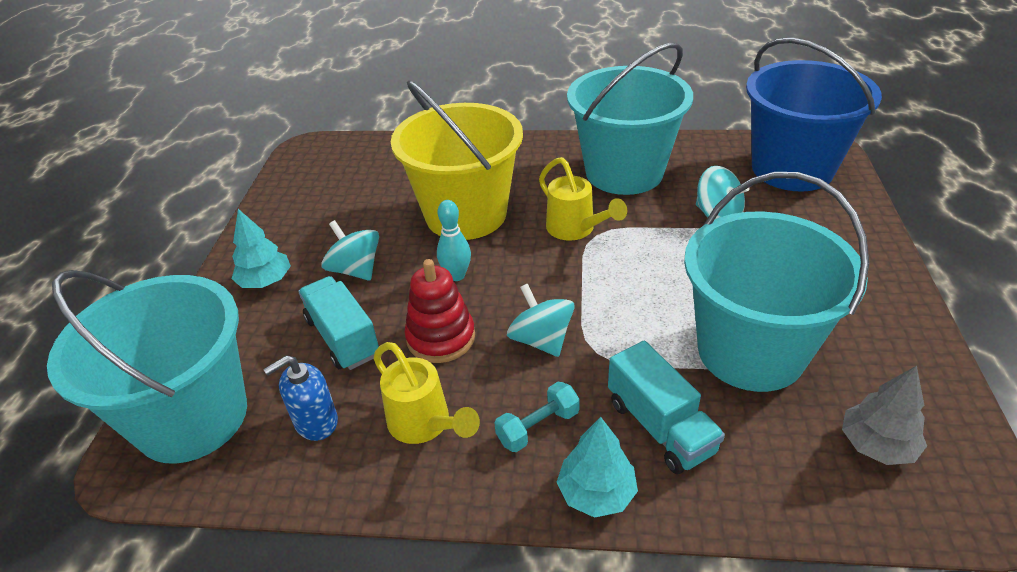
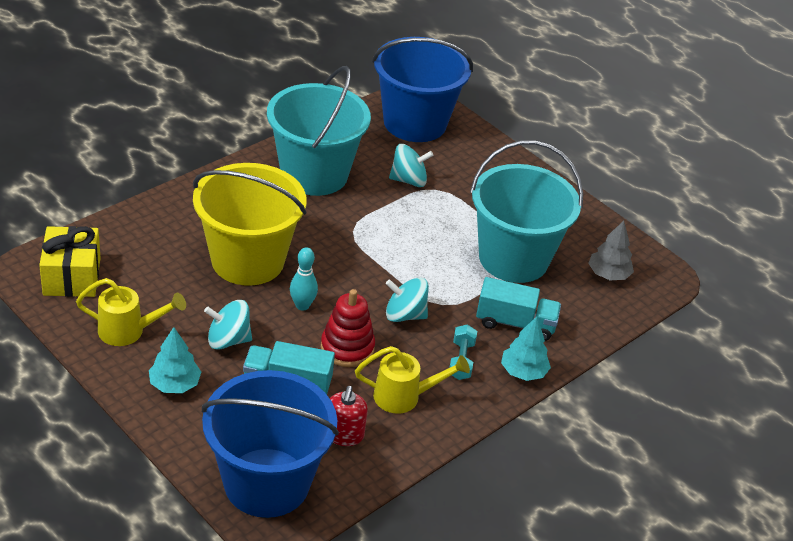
camera: 55 degrees left, 0 degrees up
(192, 417) = (266, 482): turquoise bucket -> blue bucket
(316, 422) = (344, 435): blue soap dispenser -> red soap dispenser
(327, 165) = (72, 276): none -> yellow gift
(576, 230) = (336, 234): yellow watering can -> yellow watering can (129, 331)

